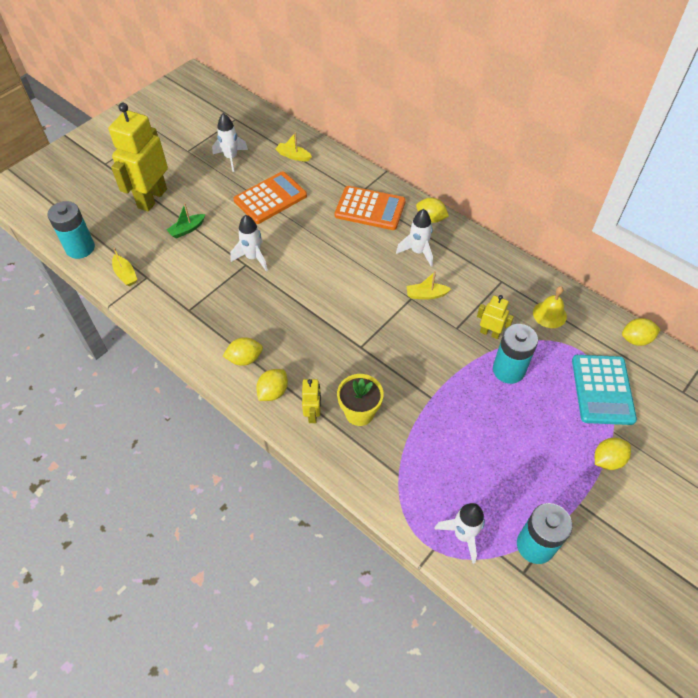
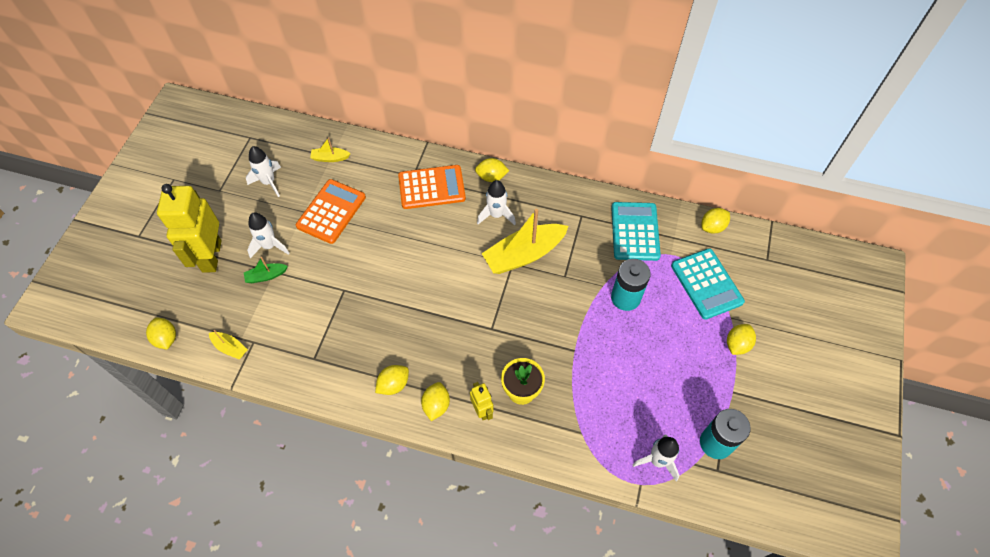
camera: 25 degrees left, 5 degrees up
(80, 248) = (166, 338): turquoise battery -> yellow lemon
(187, 229) = (266, 276): green boat -> green boat turned 45 degrees clockwise
(253, 257) = (347, 280): white rocket -> white rocket (269, 246)
(426, 295) = (524, 254): yellow boat -> yellow boat, size x2.15
(490, 333) = (594, 269): yellow robot -> none
(549, 314) = (635, 231): yellow bell -> turquoise calculator

